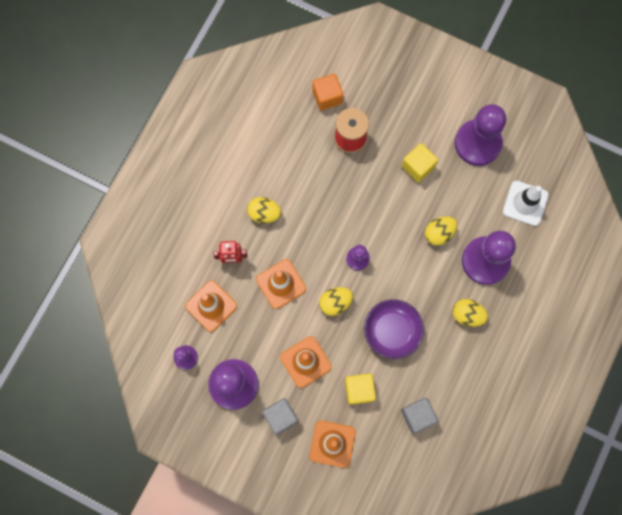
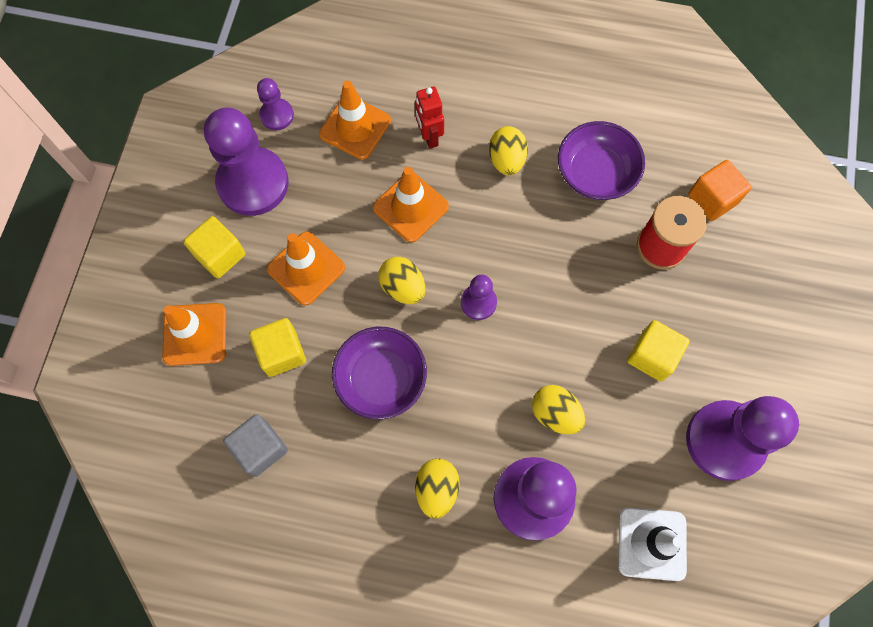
camera: 75 degrees right, 5 degrees down
(280, 417) = (220, 255): grey cube -> yellow cube
(289, 161) = (595, 173): none -> purple bowl

